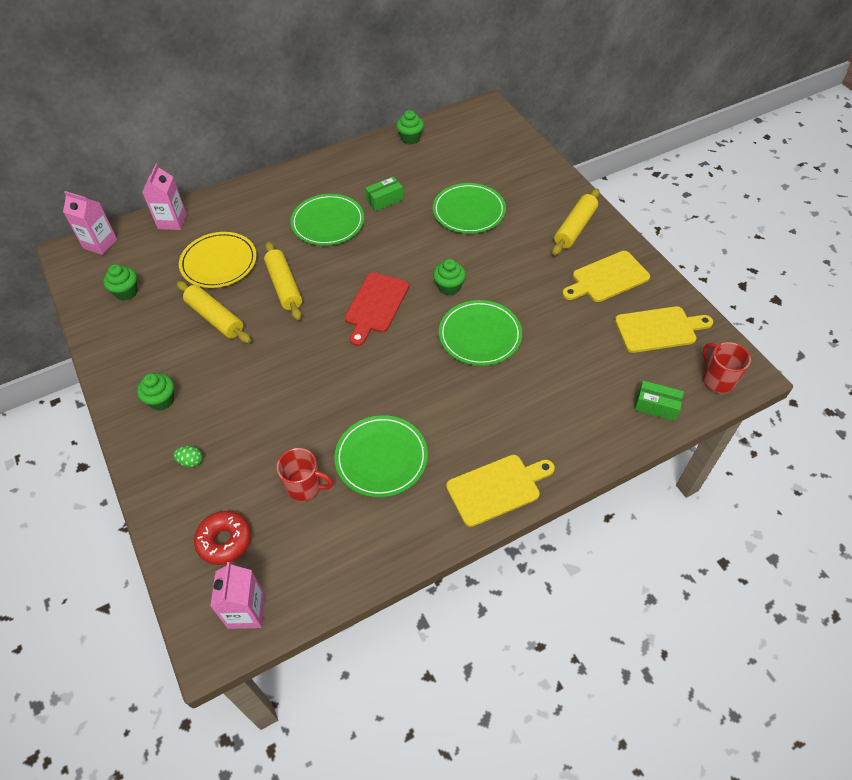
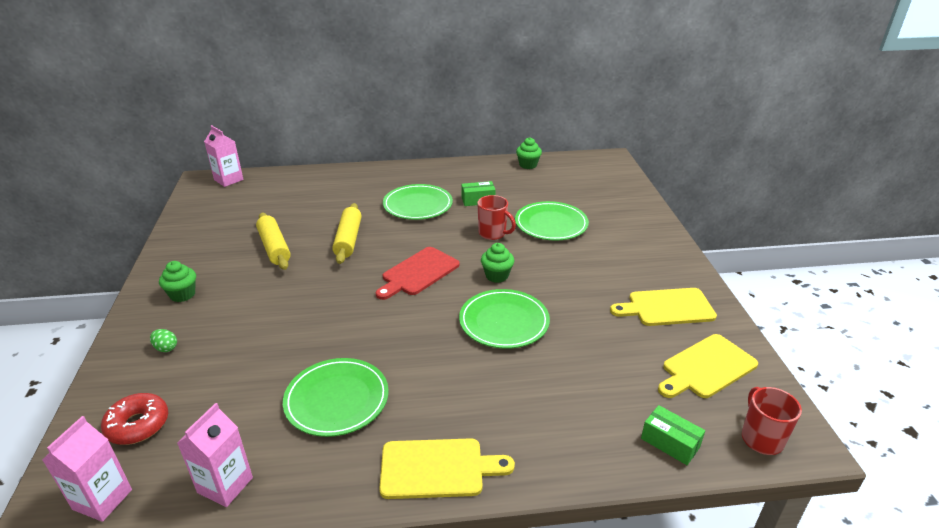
camera: 20 degrees right, 20 degrees down
(126, 292) = (221, 214): green cupcake -> none
(172, 221) = (293, 178): pink carton -> pink carton (225, 485)
(219, 262) = (307, 211): yellow plate -> none
(305, 487) = (246, 402): red mug -> red mug (493, 234)
(575, 228) = (651, 259): yellow rolling pin -> none
(659, 329) = (706, 368): yellow cutting board -> yellow cutting board turned 135 degrees clockwise

